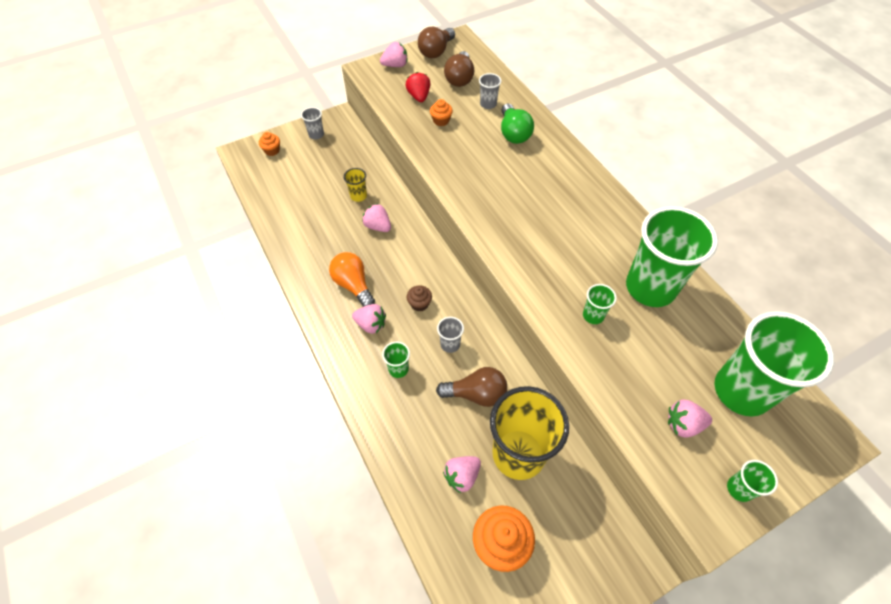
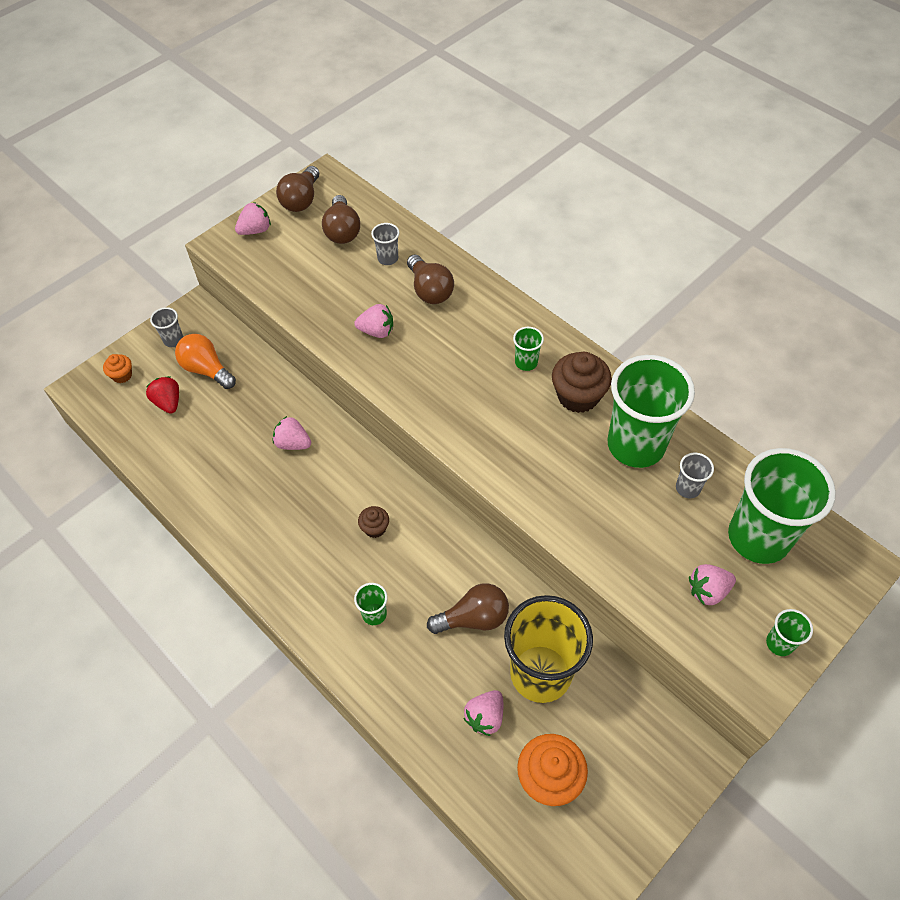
camera: 15 degrees left, 0 degrees up
(353, 285) = (287, 526): orange light bulb -> orange light bulb (207, 369)
(358, 196) = (255, 410): yellow cup -> none
(371, 324) = (324, 569): pink strawberry -> pink strawberry (377, 331)
(419, 96) = (299, 267): red strawberry -> red strawberry (168, 402)
(441, 120) = (337, 293): orange cupcake -> none
(450, 344) = (426, 568): grey cup -> grey cup (688, 488)
(513, 133) = (430, 290): green light bulb -> brown light bulb
(593, 315) = (582, 494): green cup -> green cup (526, 362)
(611, 238) = (578, 396): none -> brown cupcake

